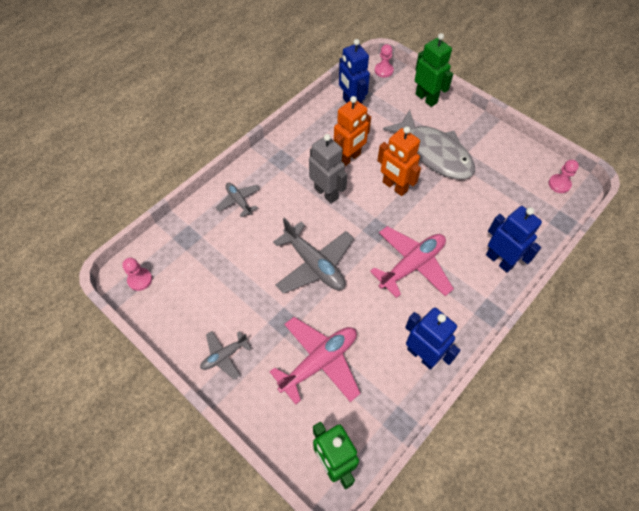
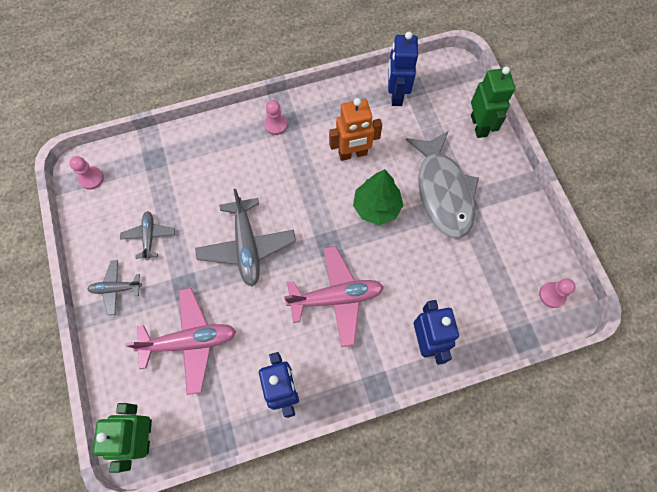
camera: 30 degrees right, 10 degrees up
(239, 201) = (220, 146): grey plane -> grey plane (149, 236)
(326, 193) = (306, 179): grey robot -> none
(383, 70) = (456, 72): pink pawn -> pink pawn (276, 124)
(394, 187) = (376, 207): orange robot -> green tree

